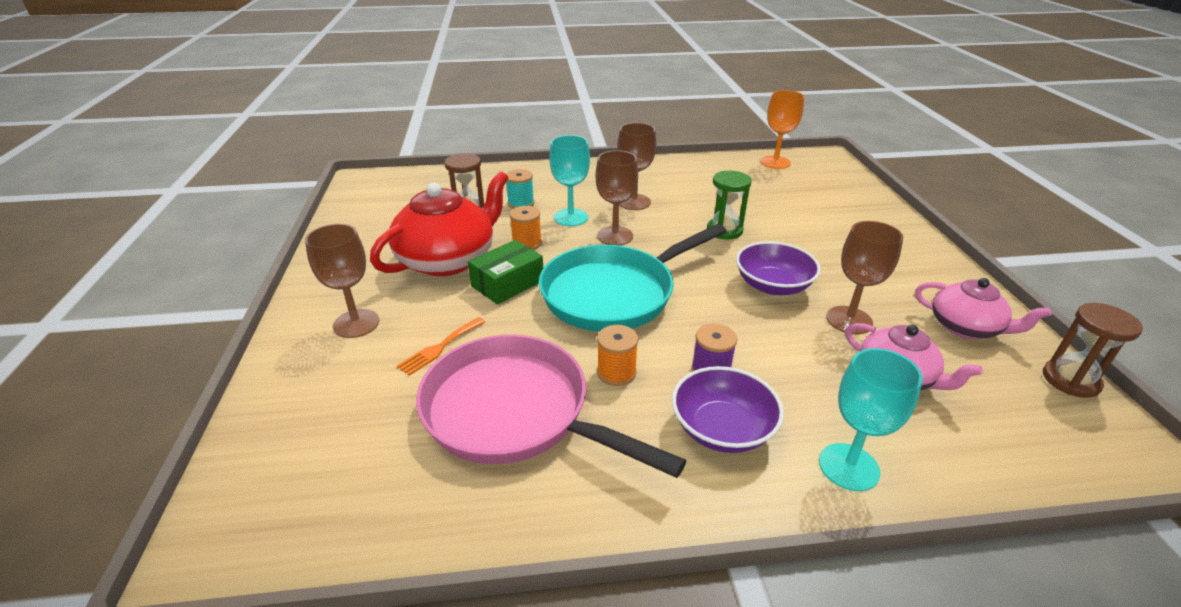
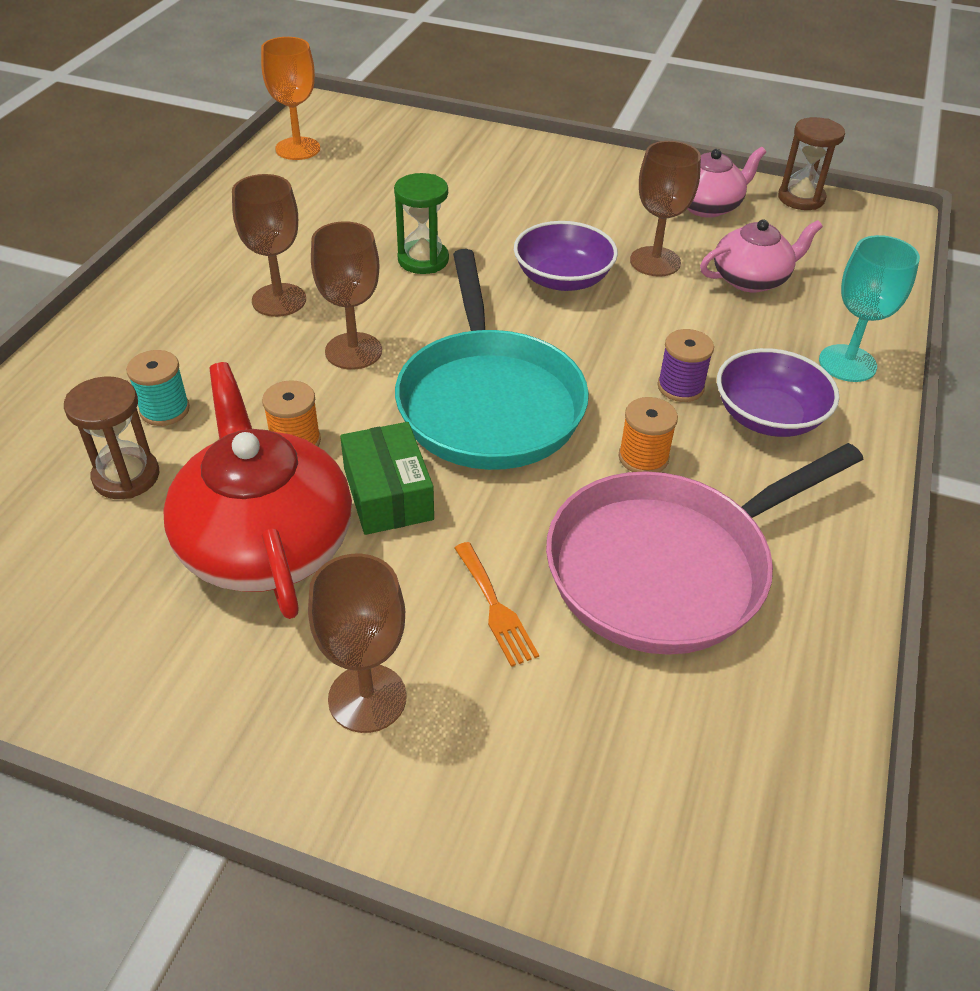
camera: 65 degrees left, 10 degrees up
(570, 217) = (262, 373): turquoise goblet -> none

